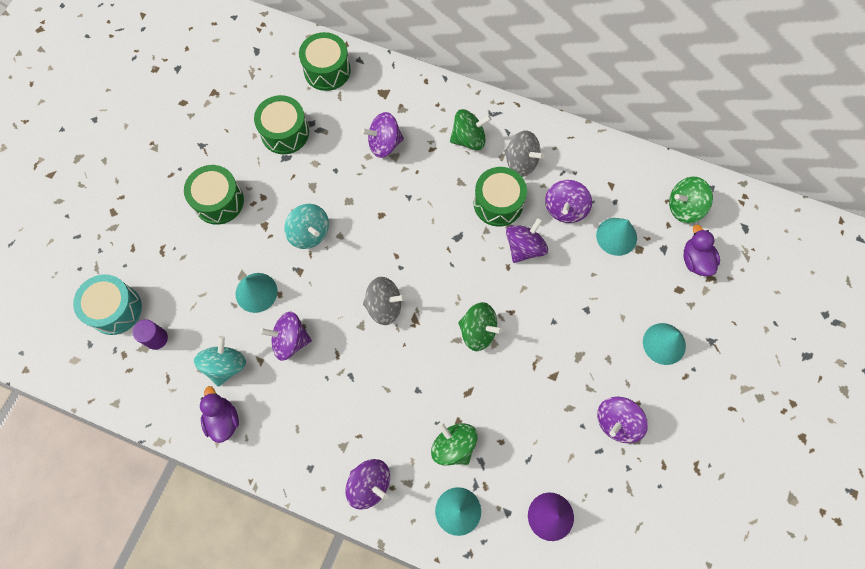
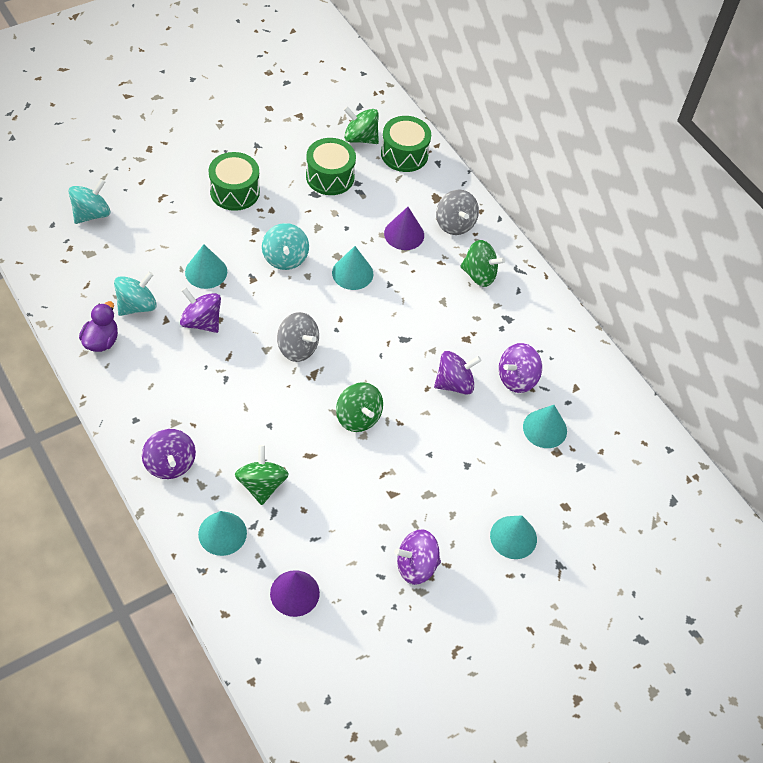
camera: 30 degrees right, 15 degrees down
(115, 309) = (91, 214): turquoise drum -> turquoise spinning top
(156, 338) = (103, 253): purple cylinder -> none
(373, 208) = (352, 273): none -> turquoise cone
(384, 144) = (404, 234): purple spinning top -> purple cone
(498, 203) = (461, 337): green drum -> none
(521, 162) = (509, 319): grey spinning top -> grey spinning top (455, 224)
(684, 207) = (628, 447): green spinning top -> green spinning top (360, 138)
(695, 260) = (602, 494): purple duck -> none

